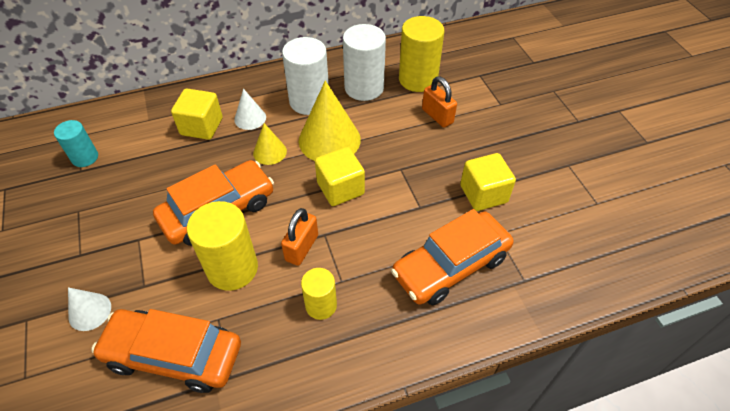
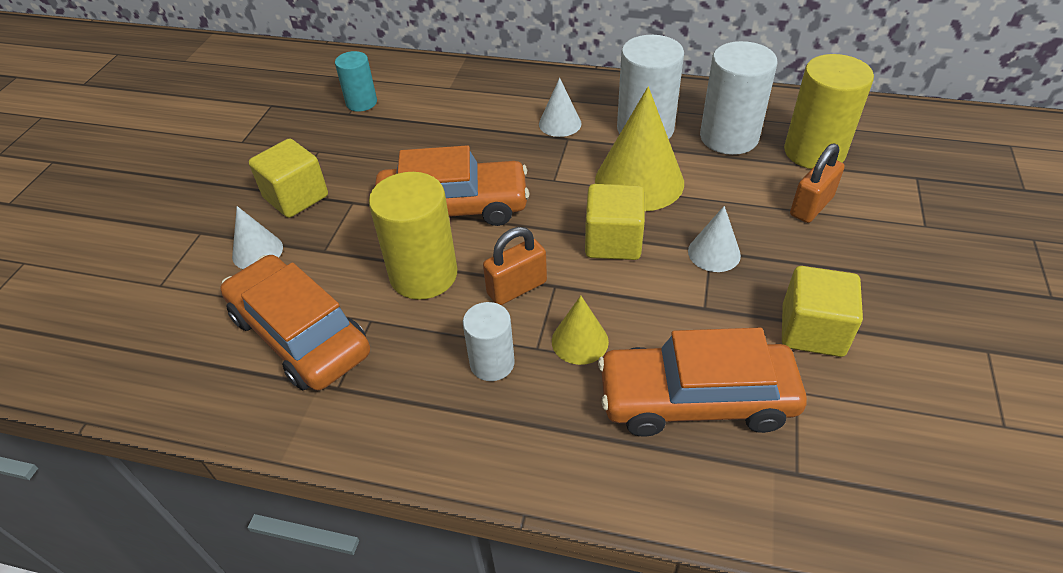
camera: 35 degrees right, 5 degrees down
(201, 126) = (499, 113): yellow cube -> yellow cube (296, 197)
(270, 152) = (556, 168): yellow cone -> yellow cone (580, 341)
(321, 305) = (492, 363): yellow cylinder -> white cylinder
(403, 169) = (714, 253): none -> white cone
(437, 116) = (811, 206): orange padlock -> orange padlock turned 45 degrees clockwise

